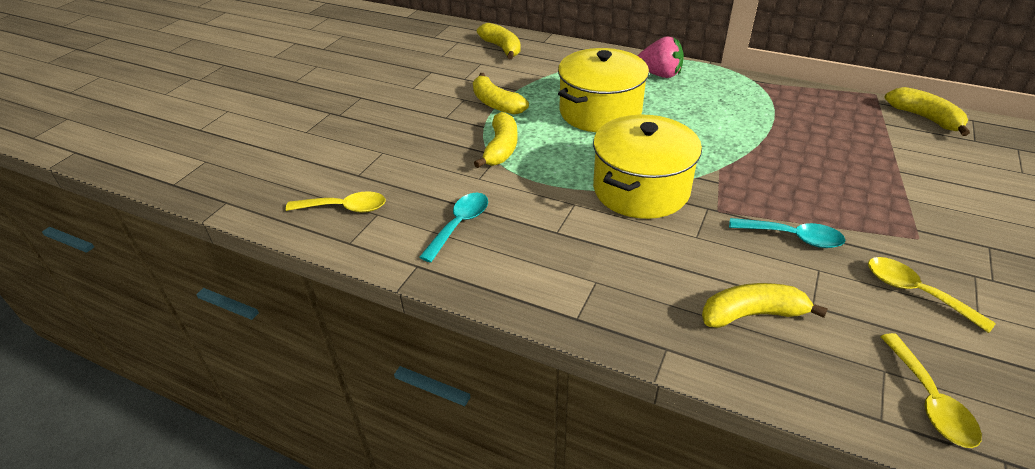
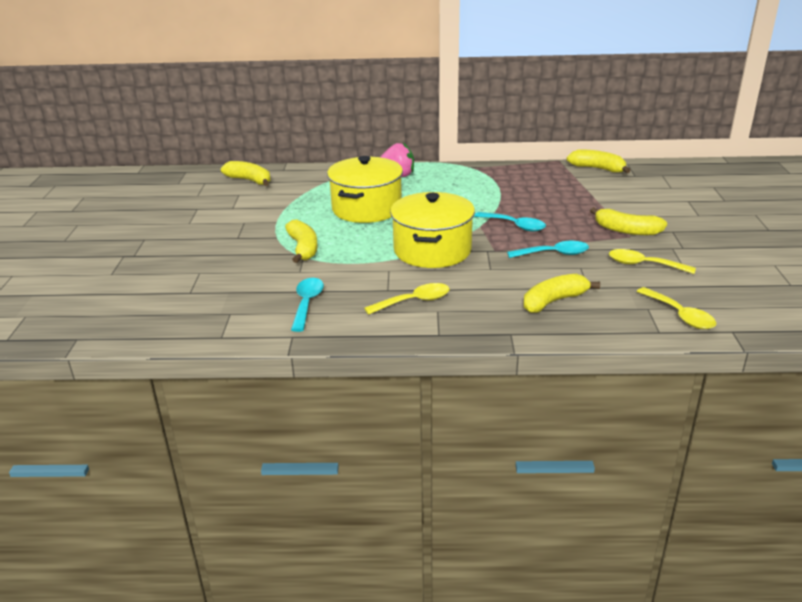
camera: 25 degrees left, 10 degrees down
(345, 208) = (197, 316): yellow spoon -> yellow spoon (414, 301)
(496, 104) = (275, 220): yellow banana -> yellow banana (626, 230)
(764, 180) = (515, 226): none -> turquoise spoon

